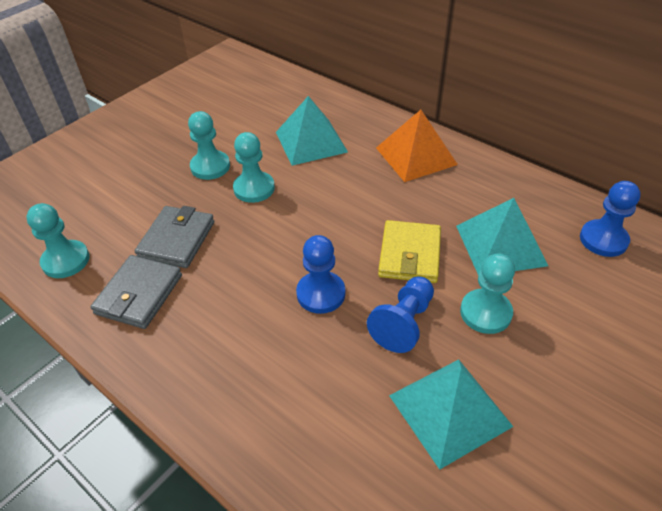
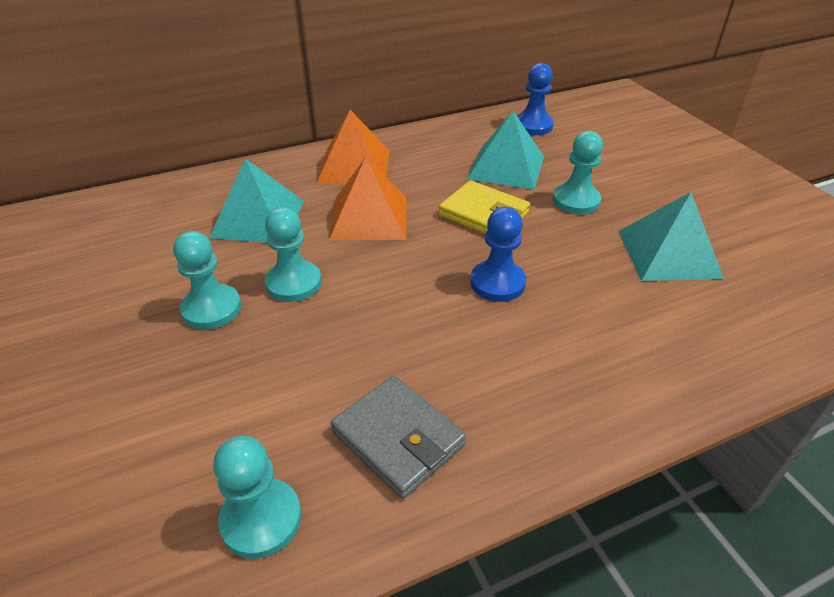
camera: 65 degrees left, 5 degrees down
(177, 240) = (324, 375): grey wallet -> none
(353, 192) = (369, 217): none -> orange pyramid
(403, 323) = (564, 245): blue pawn -> none

